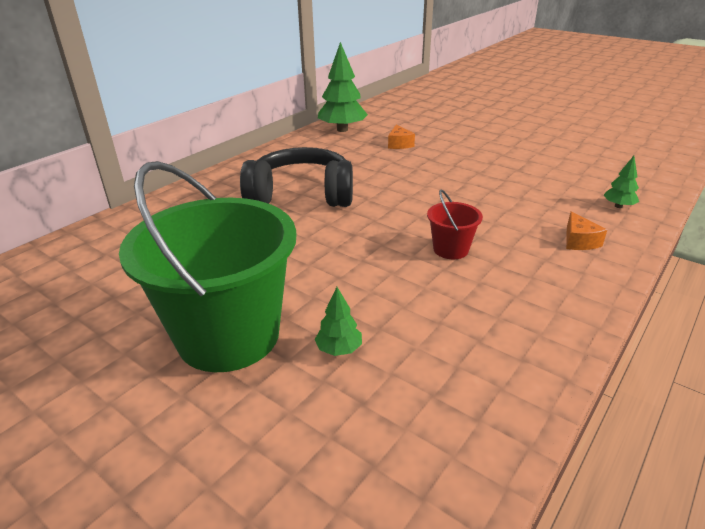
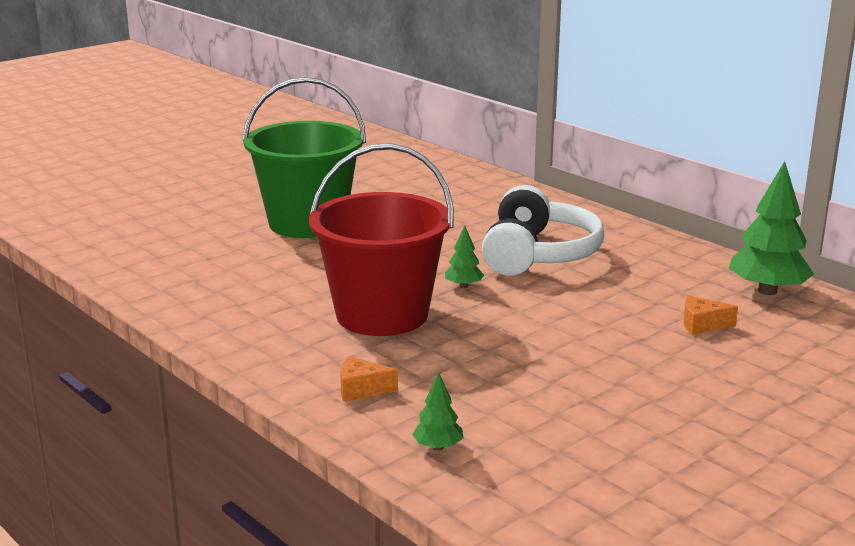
camera: 100 degrees right, 10 degrees down
(301, 195) = (538, 254): black headphones -> white headphones
(339, 349) = (265, 255): green tree -> green tree (463, 286)
(450, 249) = (382, 315): red bucket -> red bucket, size x2.34

